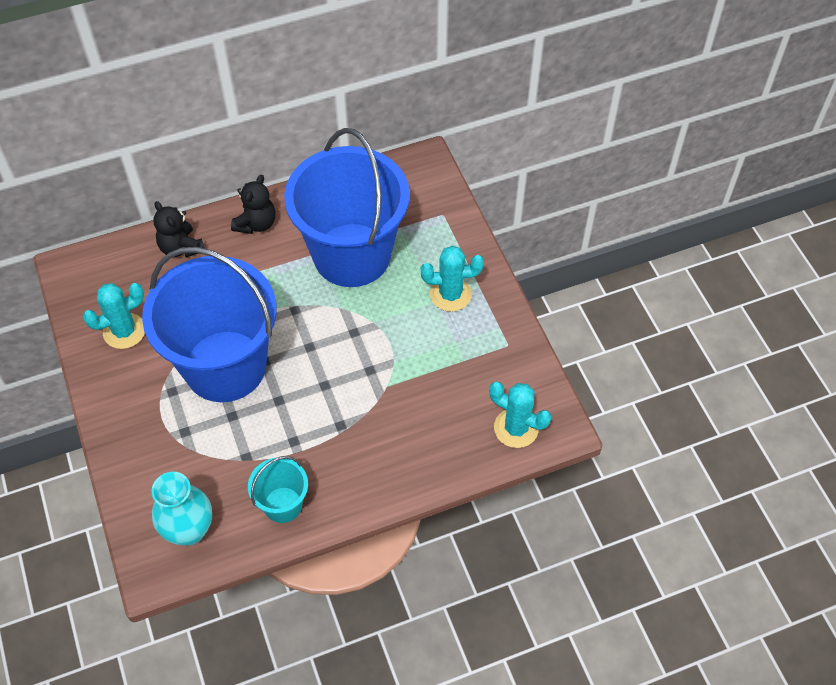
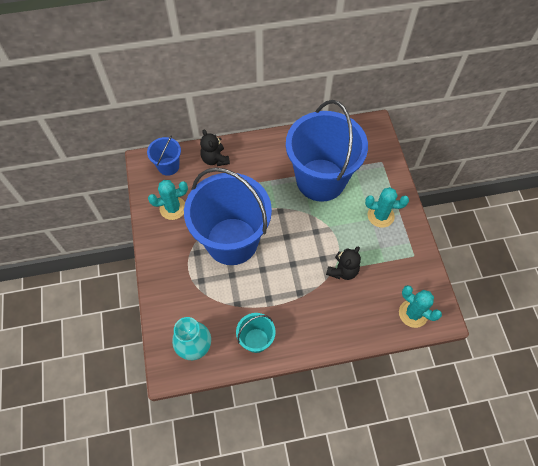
camera: 10 degrees right, 5 degrees up
(107, 269) = (168, 166): none -> blue bucket
(256, 223) = (263, 150): black teddy bear -> black teddy bear (342, 270)

